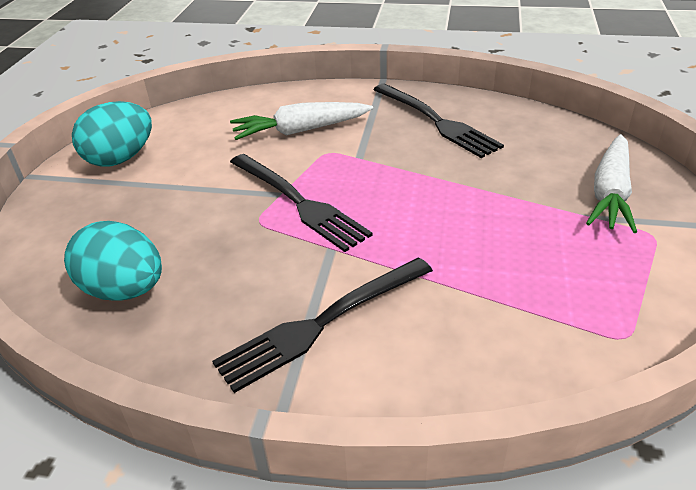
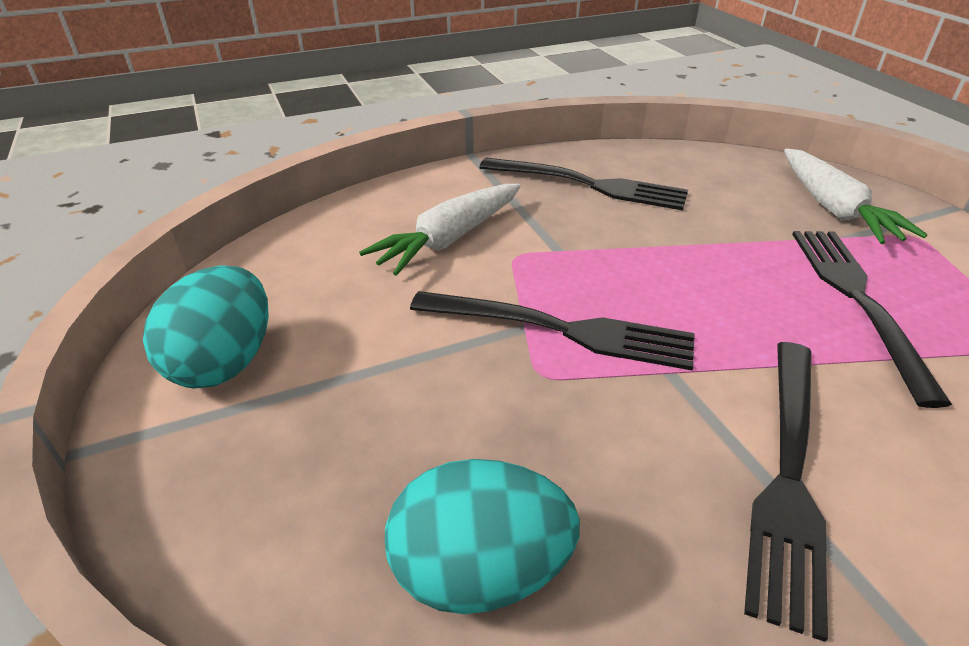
camera: 35 degrees left, 0 degrees up
(524, 256) = (856, 299): none -> black fork

